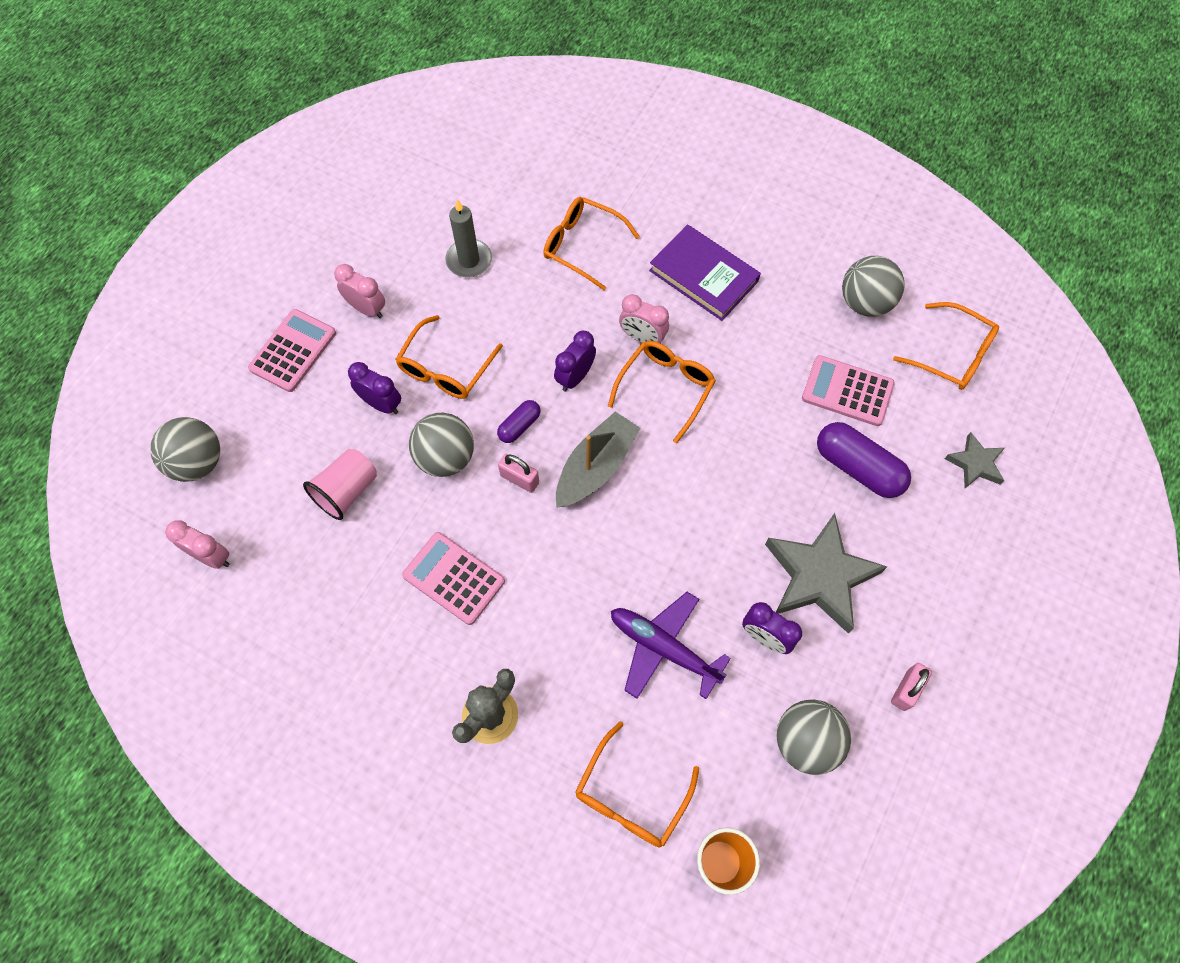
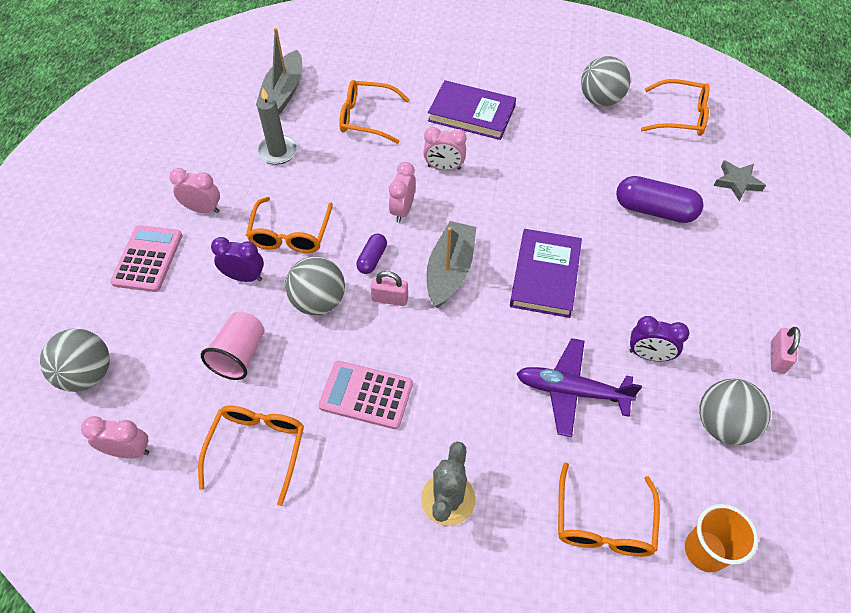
camera: 20 degrees left, 10 degrees down
(503, 184) = (283, 92): none -> grey boat
(575, 377) = (402, 210): purple clock -> pink clock
(665, 388) = (479, 198): orange glasses -> orange glasses (257, 448)
(695, 507) = (545, 276): none -> purple book
(819, 576) = (667, 295): grey star -> none
(847, 391) = (619, 161): pink calculator -> none

